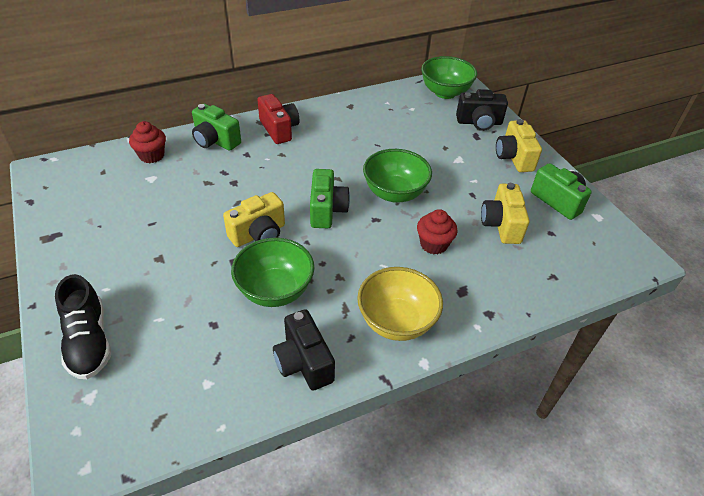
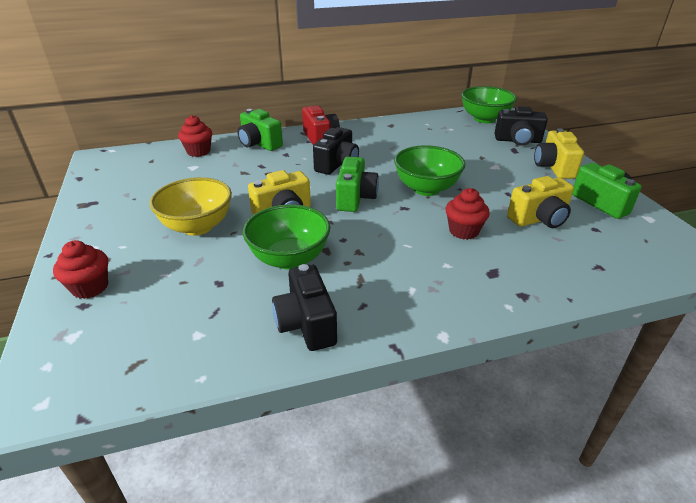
camera: 10 degrees right, 10 degrees down
(89, 341) = (90, 287): black shoe -> red cupcake
(302, 166) = (337, 164): none -> black camera
(396, 321) = (415, 295): yellow bowl -> yellow bowl (197, 226)
(501, 225) = (539, 219): yellow camera -> yellow camera turned 120 degrees counterclockwise

